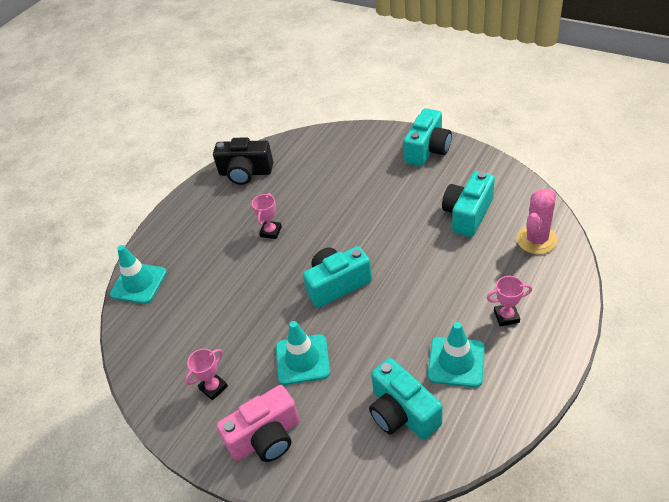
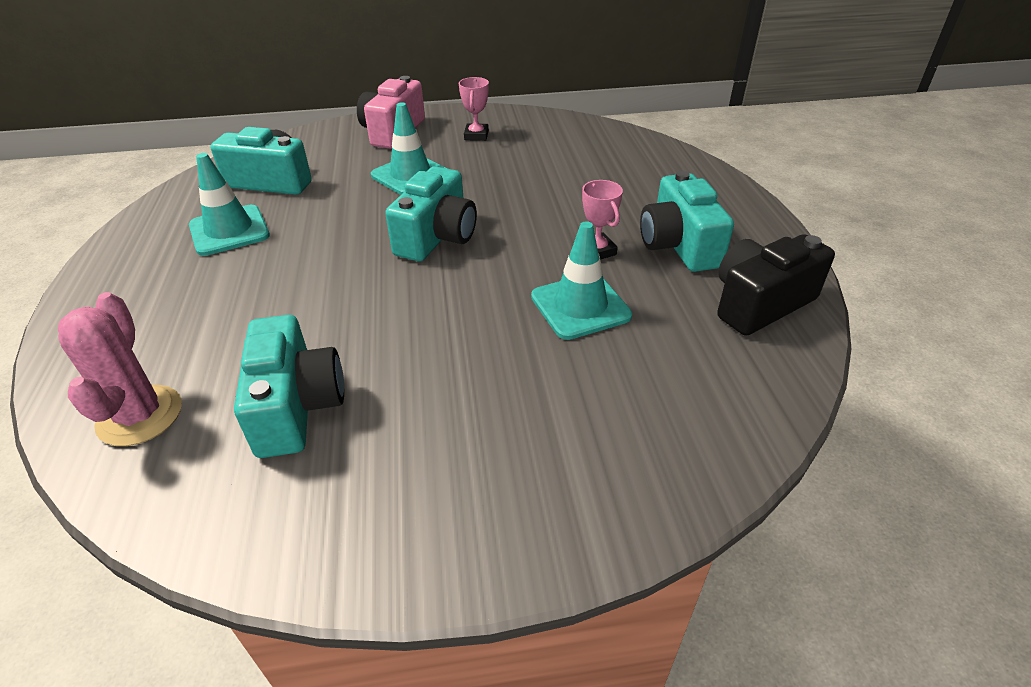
camera: 135 degrees right, 5 degrees down
(138, 283) = (667, 157): turquoise traffic cone -> turquoise traffic cone (580, 306)
(427, 150) = (477, 520): turquoise camera -> turquoise camera (679, 245)
(506, 316) = (174, 291): pink trophy -> none

